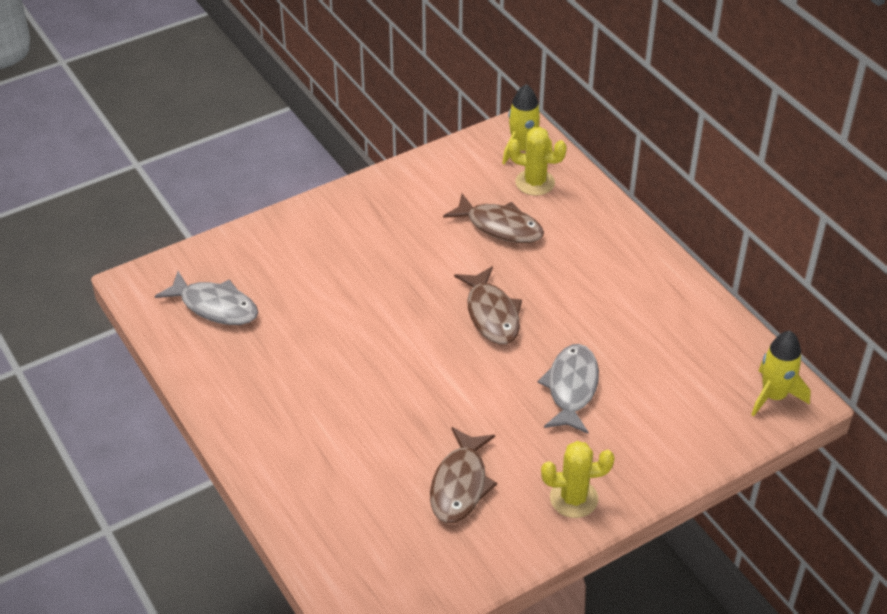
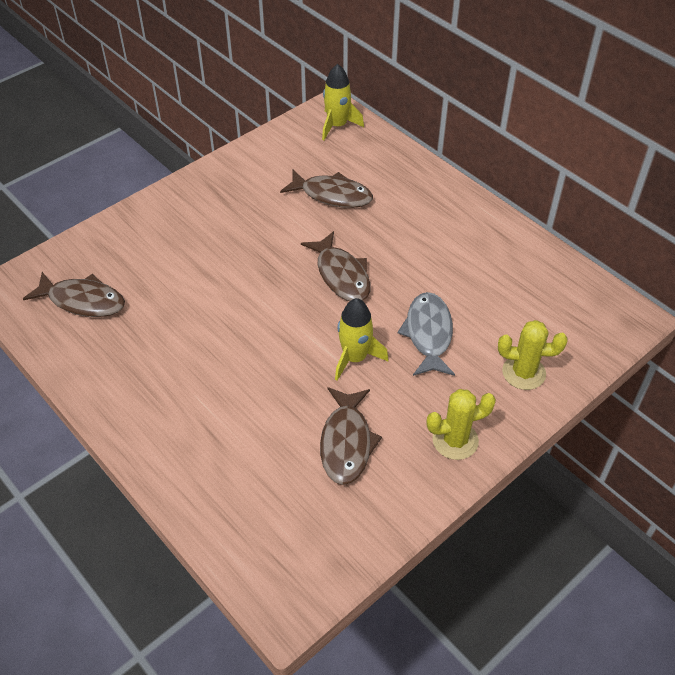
camera: 10 degrees left, 5 degrees up
(215, 306) = (83, 301): grey fish -> brown fish
(535, 182) = (354, 153): yellow cactus -> yellow cactus (523, 373)
(774, 396) = (608, 317): yellow rocket -> yellow rocket (355, 358)

